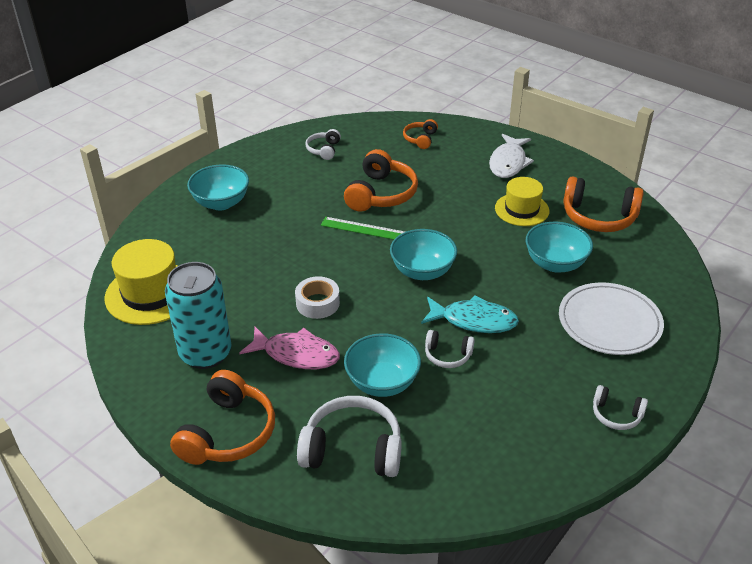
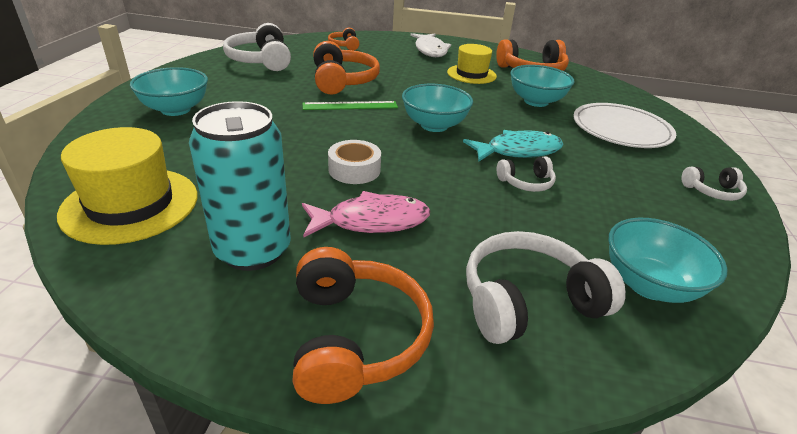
camera: 30 degrees left, 5 degrees down
(324, 150) = (261, 60): white headphones -> white headphones, size x1.87
(382, 383) = (490, 223): turquoise bowl -> turquoise bowl (649, 285)

